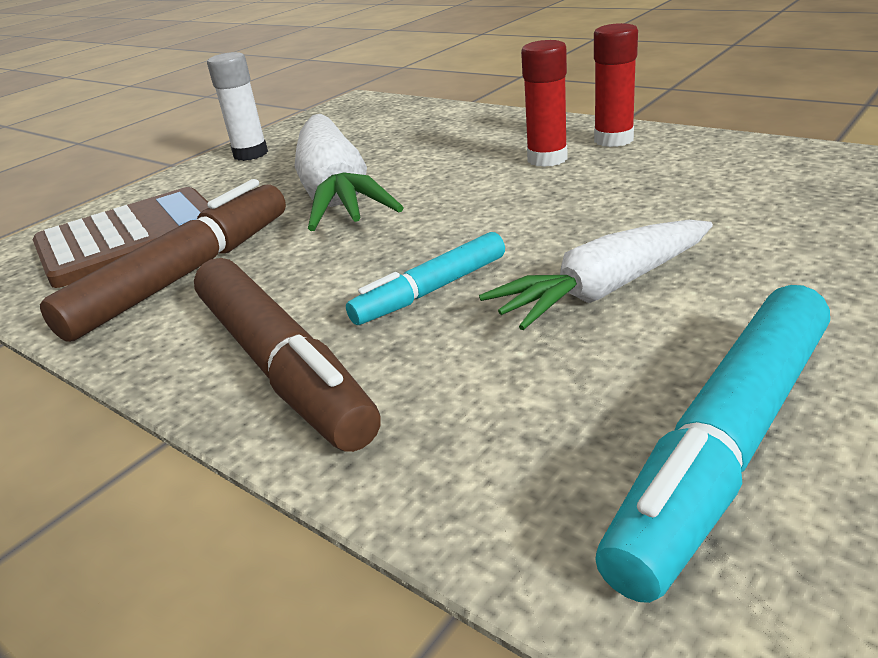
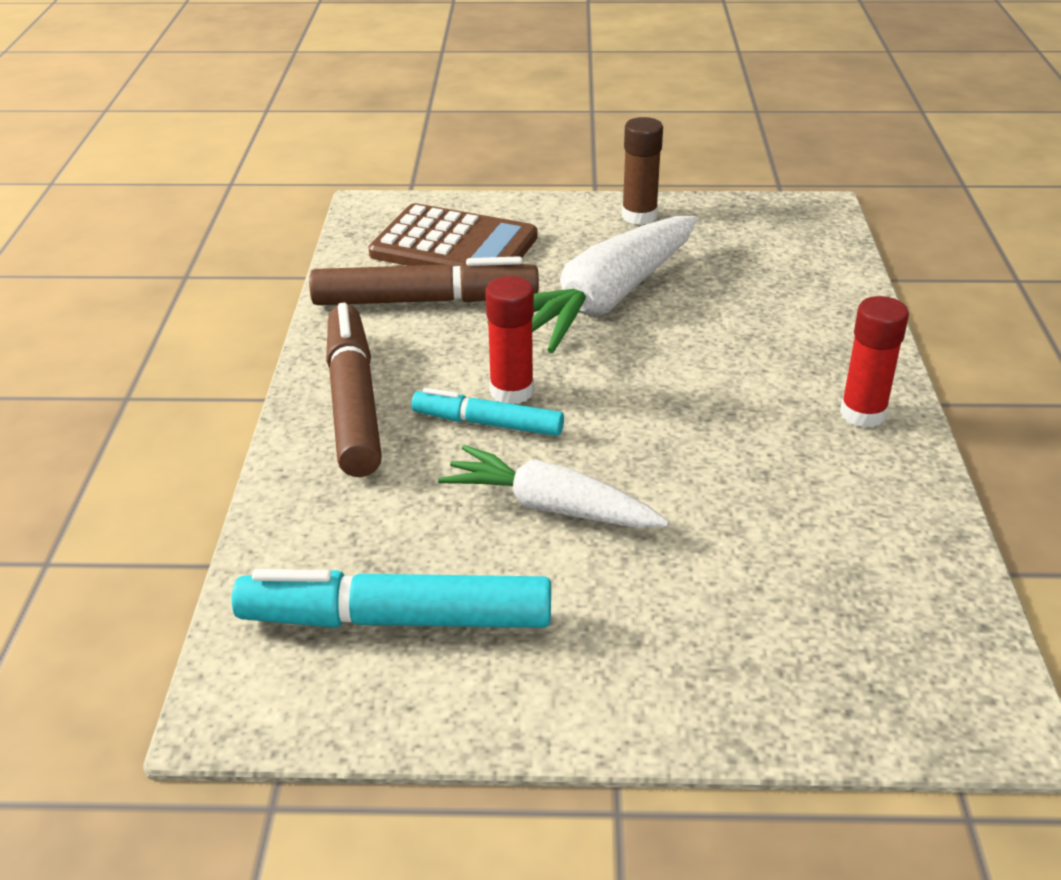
camera: 50 degrees right, 5 degrees up
(250, 154) = (639, 216): white glue stick -> brown glue stick
(281, 366) = (353, 402): brown marker -> brown marker turned 150 degrees clockwise
(547, 159) = (776, 389): red glue stick -> red glue stick (511, 391)

